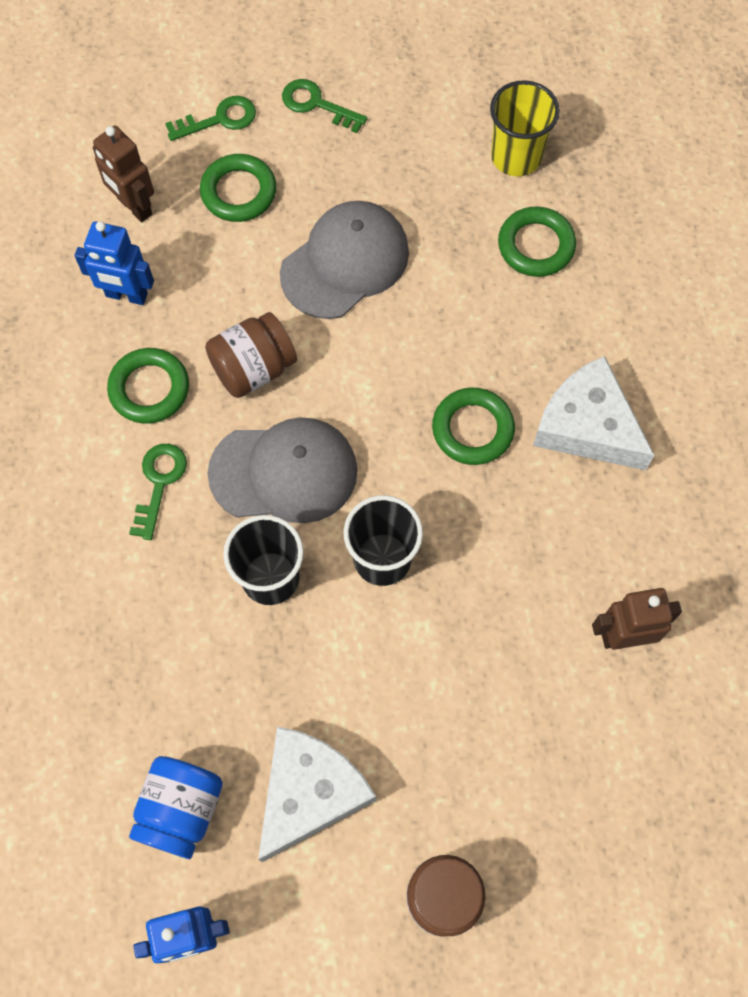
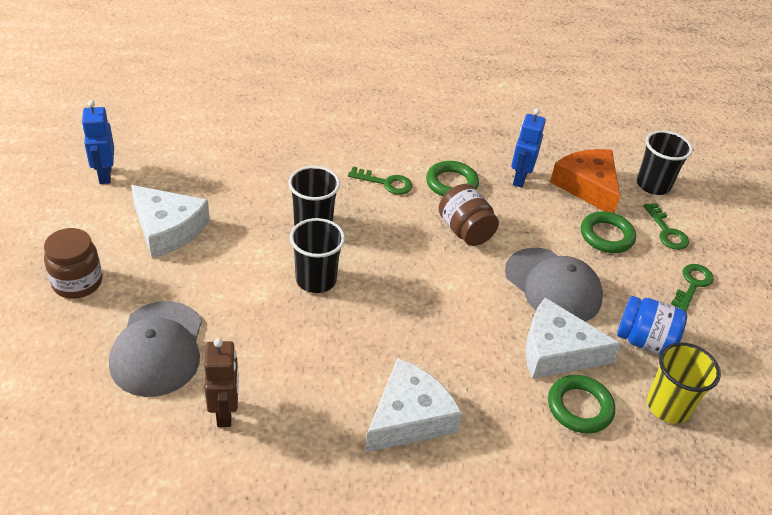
camera: 90 degrees right, 25 degrees down
(121, 123) = (653, 185): none -> black cup
(134, 207) = (587, 186): brown robot -> orange cheese
(181, 810) = (177, 176): blue jar -> blue jar (644, 341)
(284, 472) = (387, 238): grey cap -> grey cap (158, 349)
(456, 264) = (557, 351): none -> white cheese
(472, 429) = (411, 342): green ring -> none

